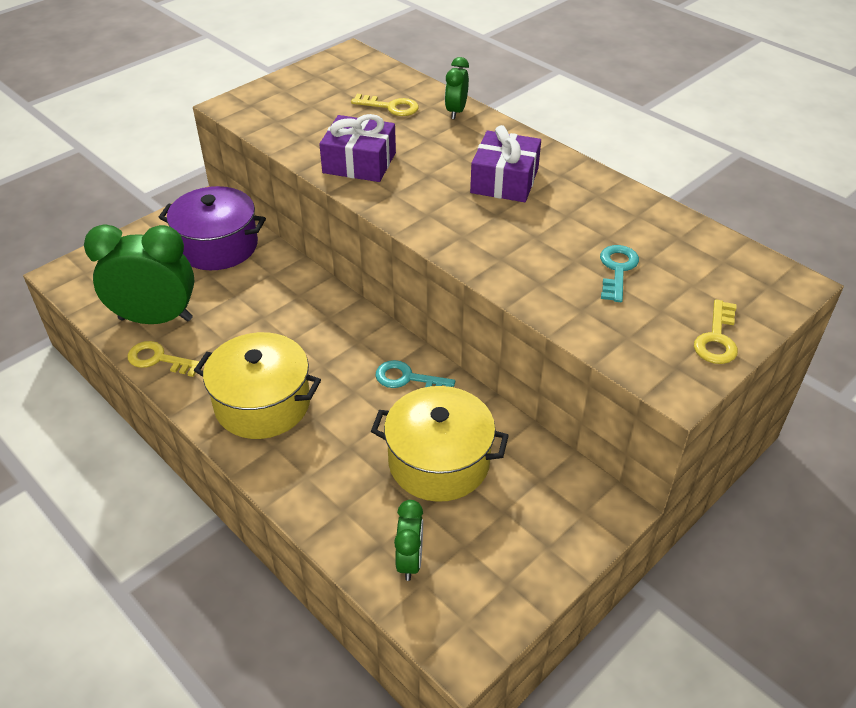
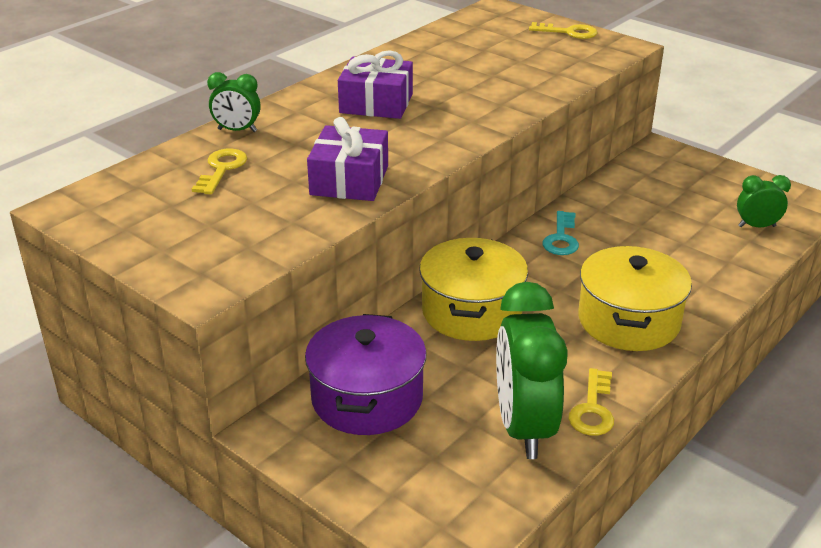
camera: 95 degrees left, 10 degrees down
(439, 461) = (652, 218): yellow pot -> yellow pot (471, 311)
(617, 270) = (501, 60): turquoise key -> none

